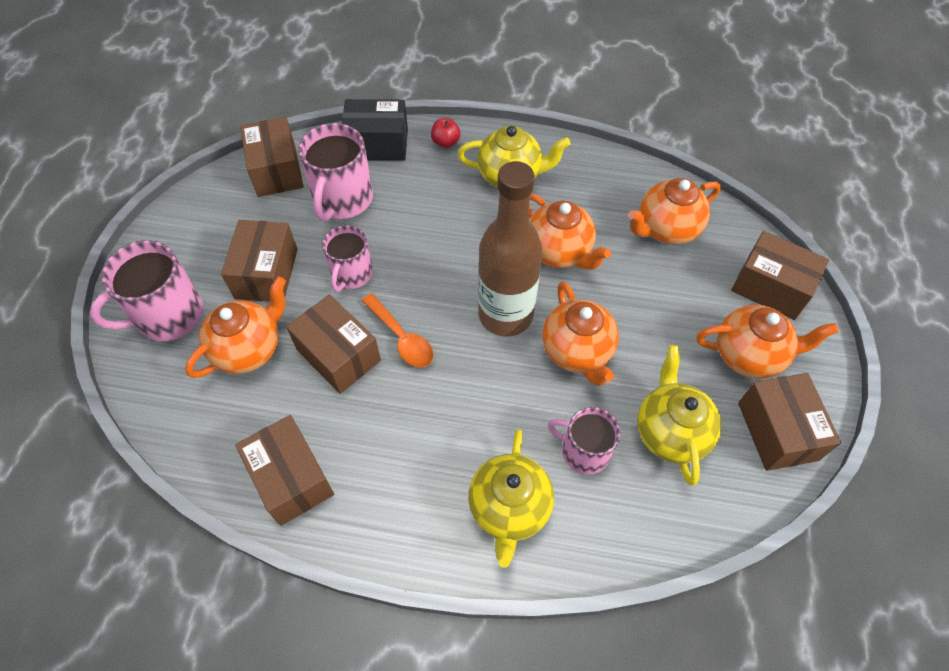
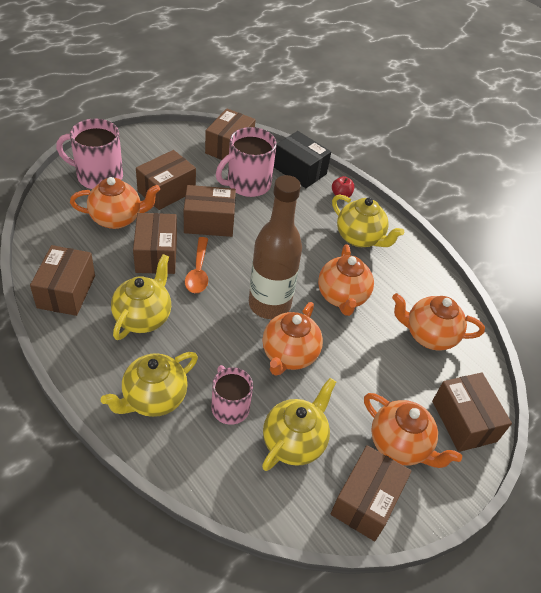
camera: 35 degrees right, 10 degrees down
(351, 274) = (209, 222): pink mug -> brown box
(403, 434) = (143, 317): none -> yellow teapot

